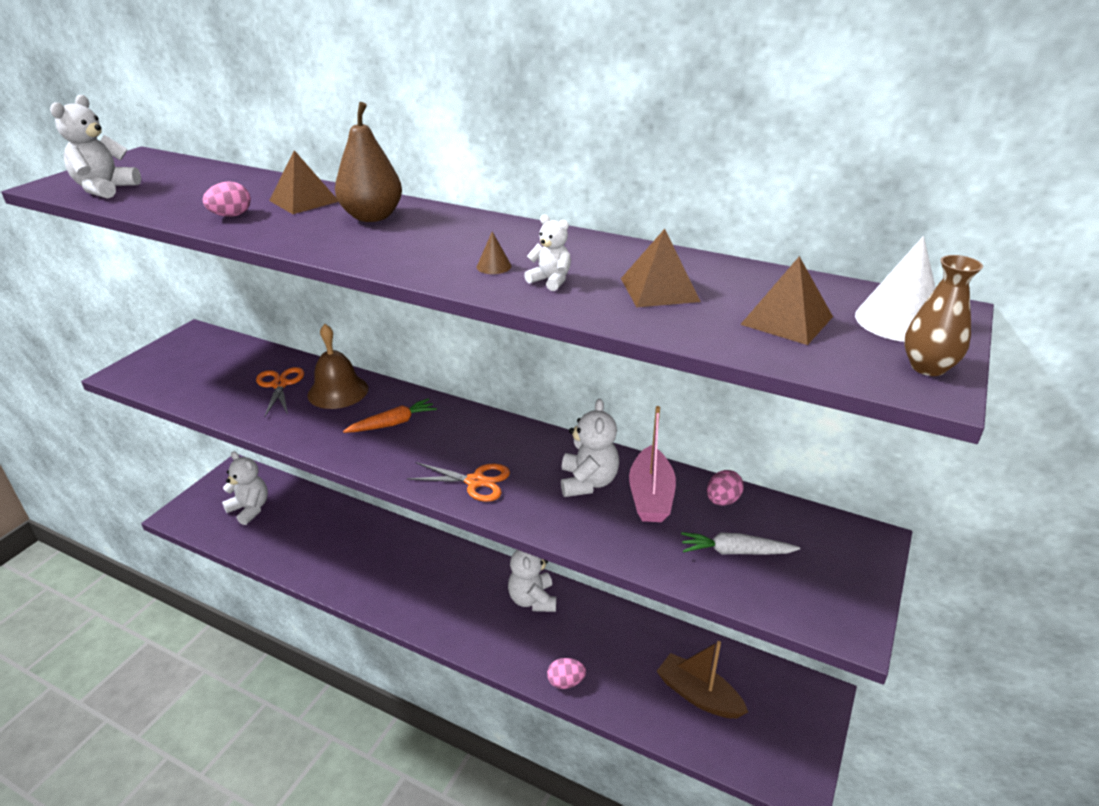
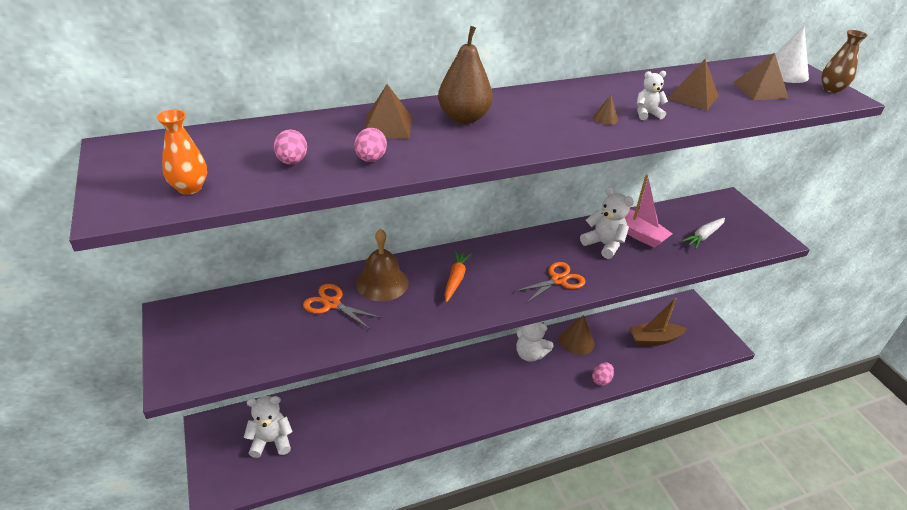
camera: 50 degrees left, 5 degrees up
(105, 189) = (189, 188): white teddy bear -> orange vase
(600, 625) = (576, 341): none -> brown cone
(722, 500) = (663, 217): pink egg -> pink egg (292, 161)

